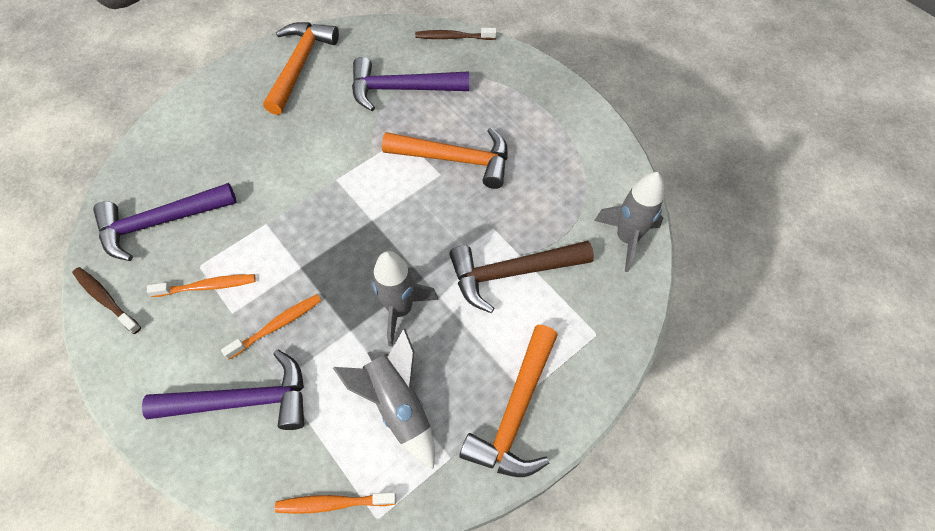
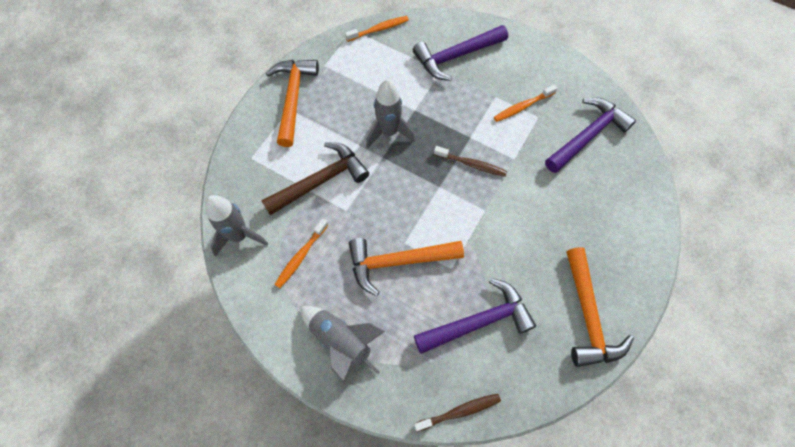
camera: 160 degrees right, 5 degrees up
(106, 299) = (579, 80): brown toothbrush -> brown toothbrush (471, 164)
(277, 326) = (462, 99): orange toothbrush -> orange toothbrush (301, 256)
(398, 405) = (365, 81): grey rocket -> grey rocket (341, 341)

